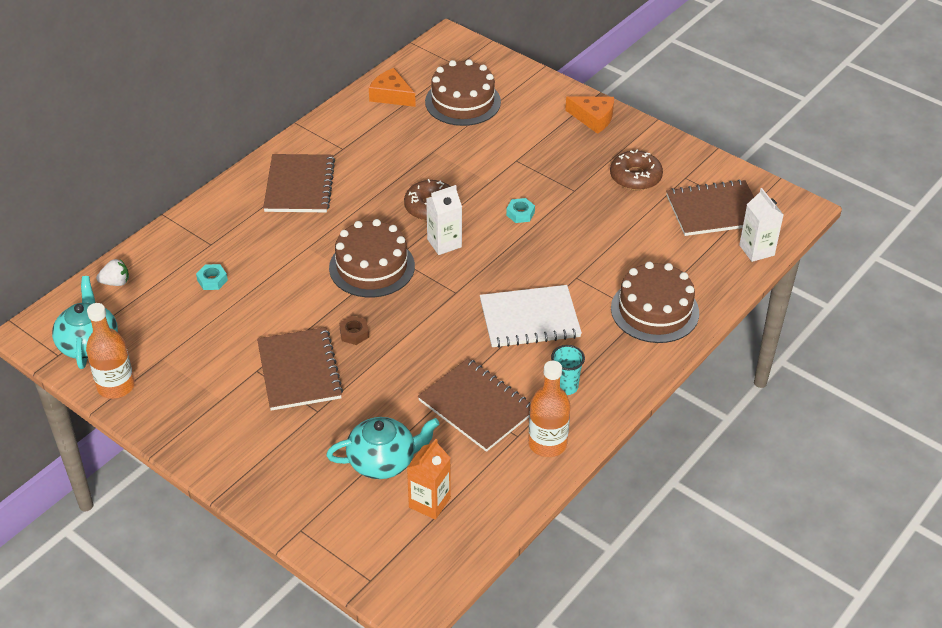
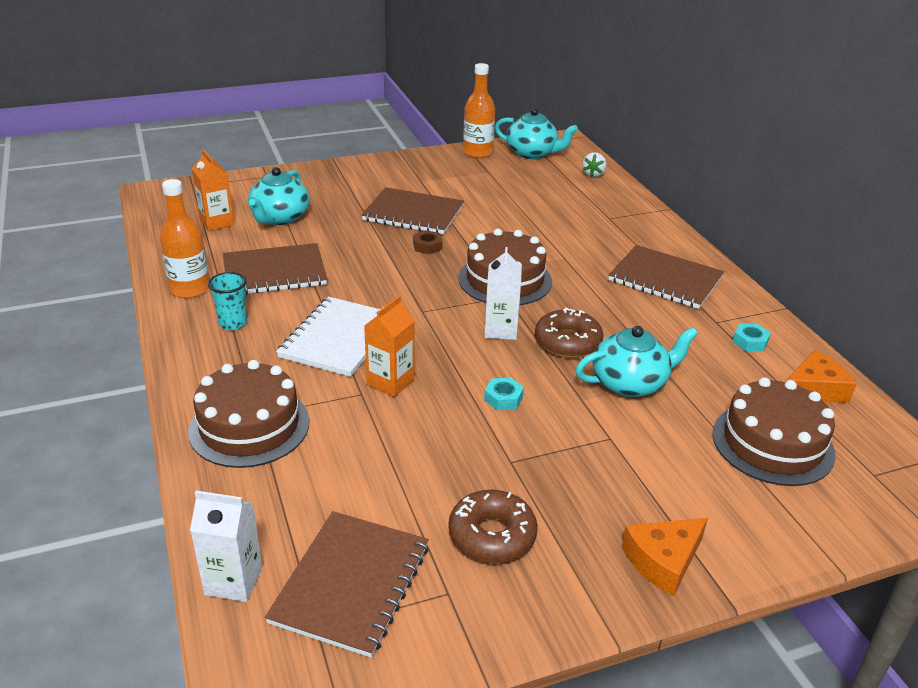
camera: 120 degrees right, 10 degrees down
(212, 280) = (559, 207): turquoise nut -> turquoise nut (750, 342)
(453, 167) = (630, 383): none -> turquoise teapot
(552, 269) = (390, 382): none -> orange carton

